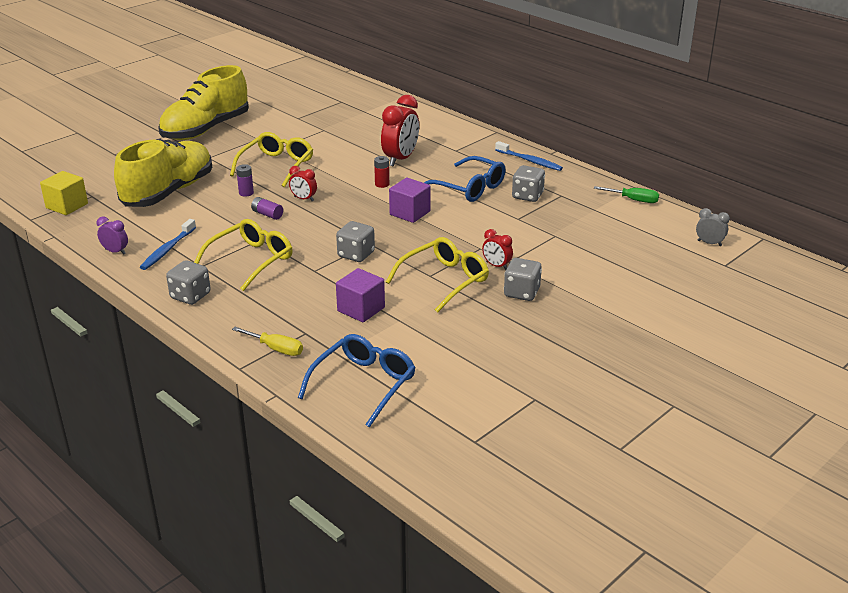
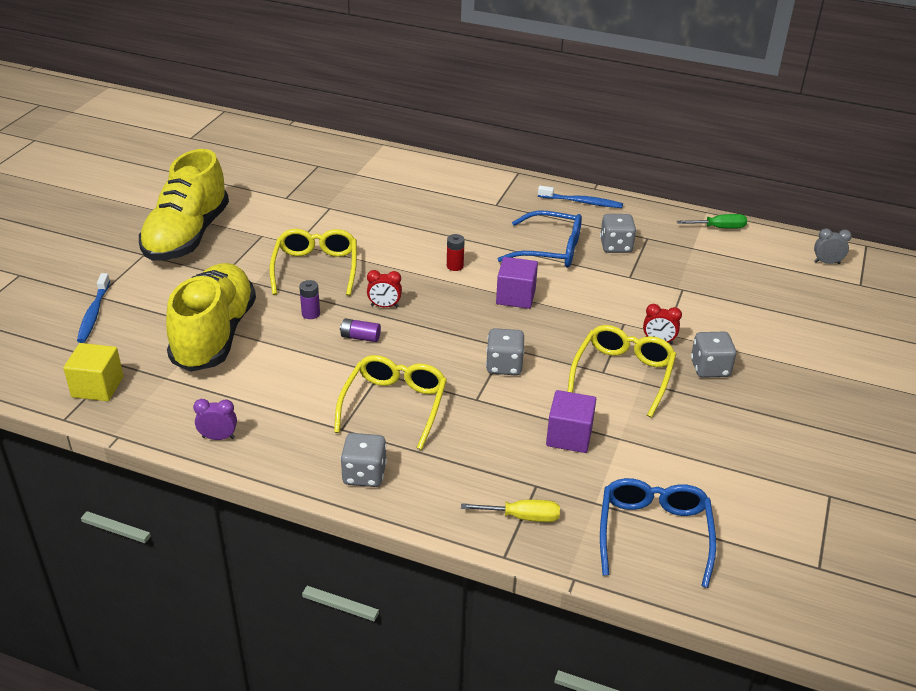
camera: 25 degrees left, 5 degrees up
(167, 249) = (282, 417): blue toothbrush -> blue toothbrush (94, 313)
(400, 159) = (447, 228): red clock -> none

